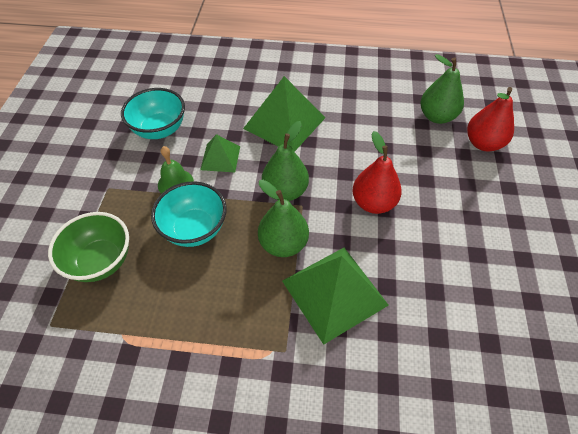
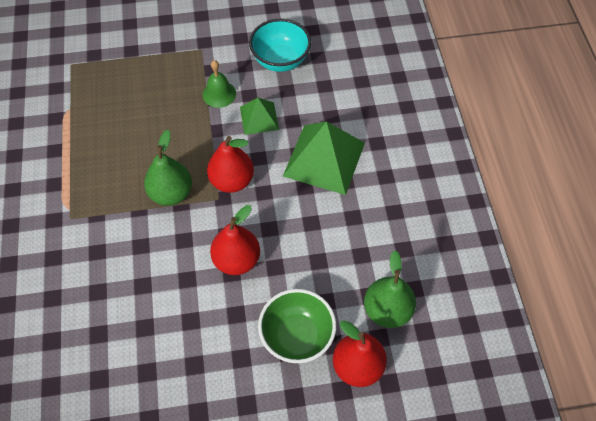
camera: 75 degrees right, 5 degrees up
(101, 261) = (128, 72): green bowl -> green bowl (297, 336)
(194, 229) = (172, 123): turquoise bowl -> none
(285, 191) = (232, 181): green pear -> red pear
(334, 292) = (128, 243): green pyramid -> none

